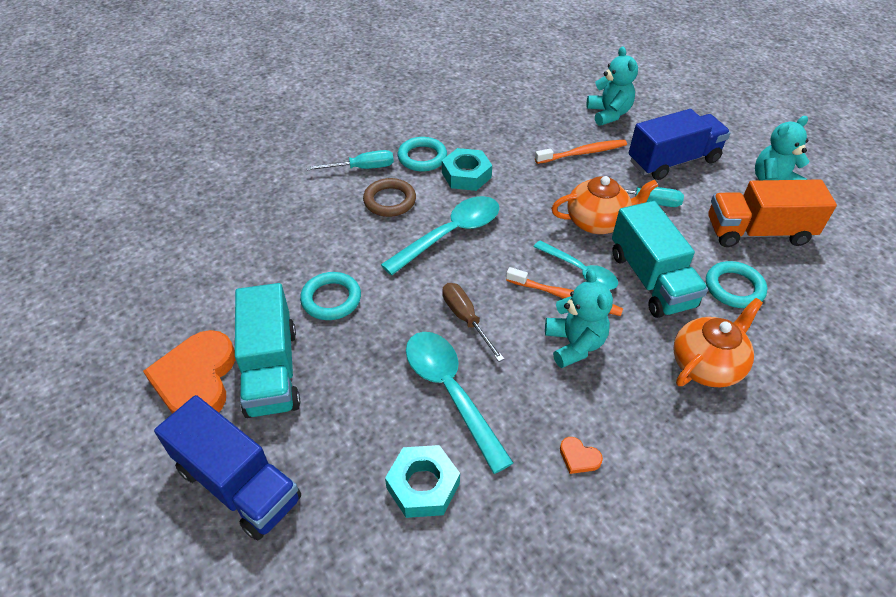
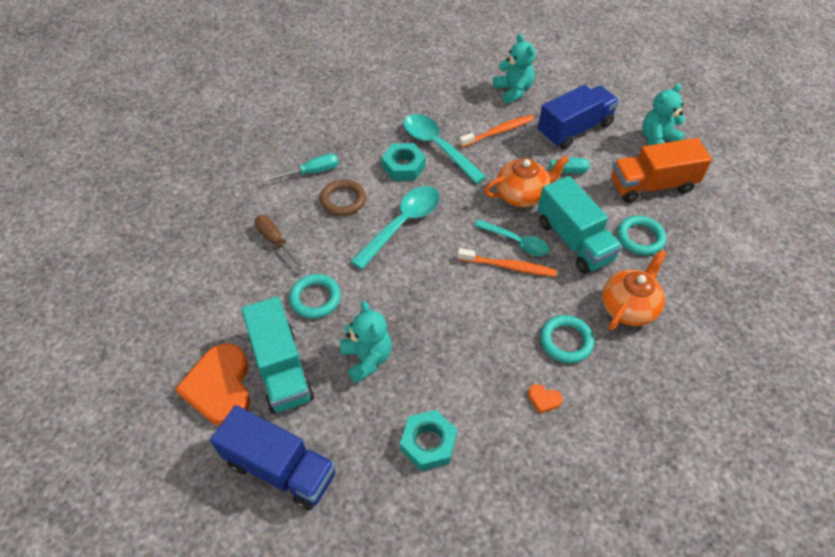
camera: 10 degrees left, 5 degrees up
(422, 157) = (362, 155): turquoise ring -> turquoise ring (566, 341)
(450, 392) = (433, 363): turquoise spoon -> turquoise spoon (437, 147)
(466, 319) = (431, 298): brown screwdriver -> brown screwdriver (276, 242)
(574, 344) = (523, 306): turquoise teddy bear -> turquoise teddy bear (367, 358)

